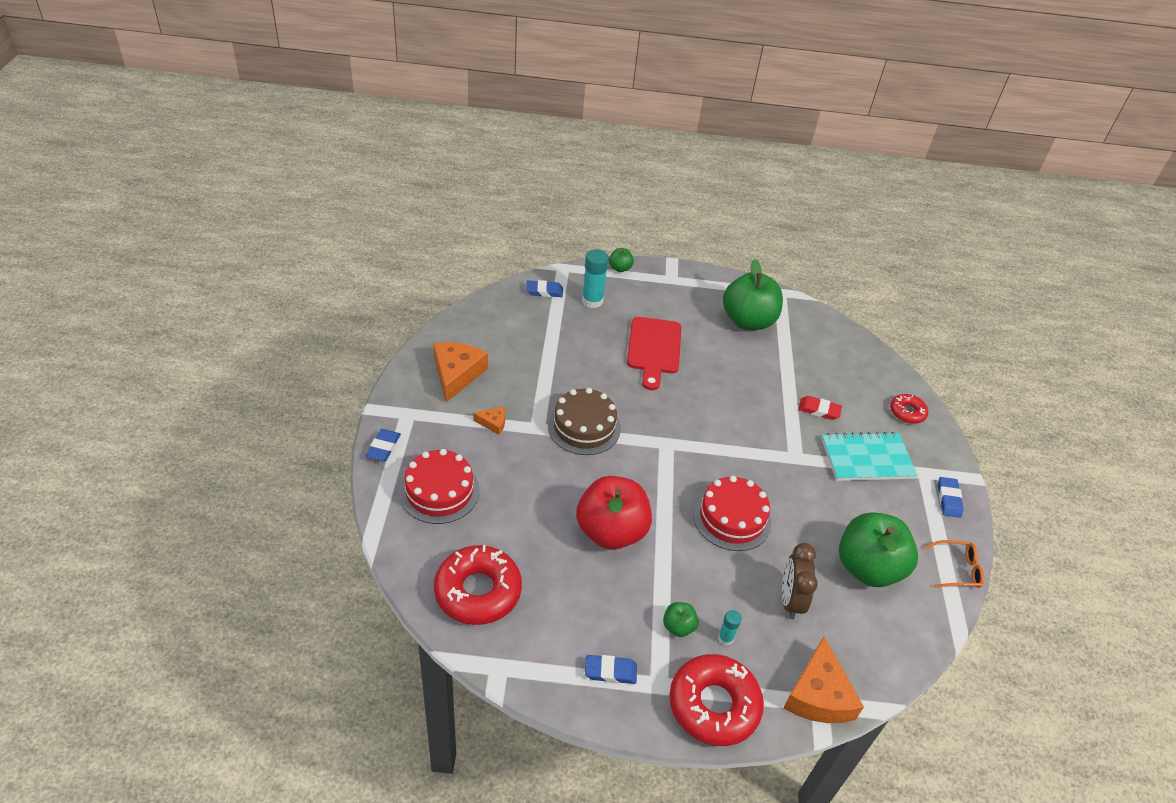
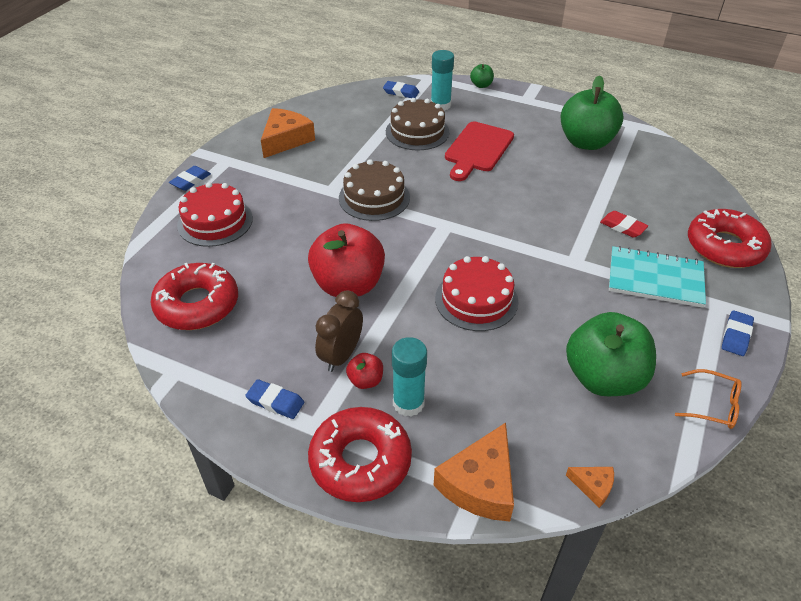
camera: 25 degrees right, 0 degrees up
(493, 423) = (294, 180): orange cheese -> orange cheese (593, 486)
(585, 338) = (417, 132): none -> brown cake
(678, 627) = (365, 380): green apple -> red apple
(725, 638) = (408, 403): turquoise glue stick -> turquoise glue stick, size x1.86
(790, 600) = (498, 387): brown clock -> brown clock (341, 355)
(907, 412) = (725, 247): red donut -> red donut, size x1.88

